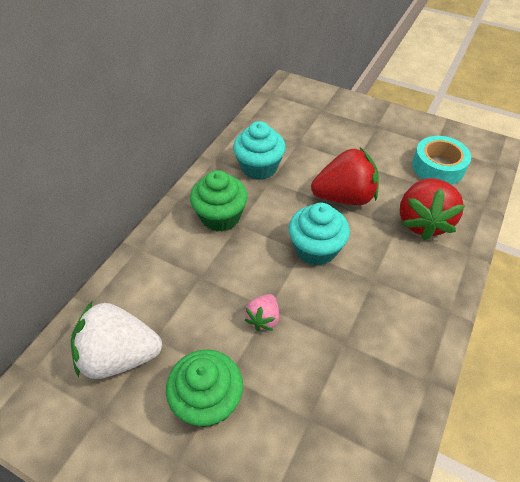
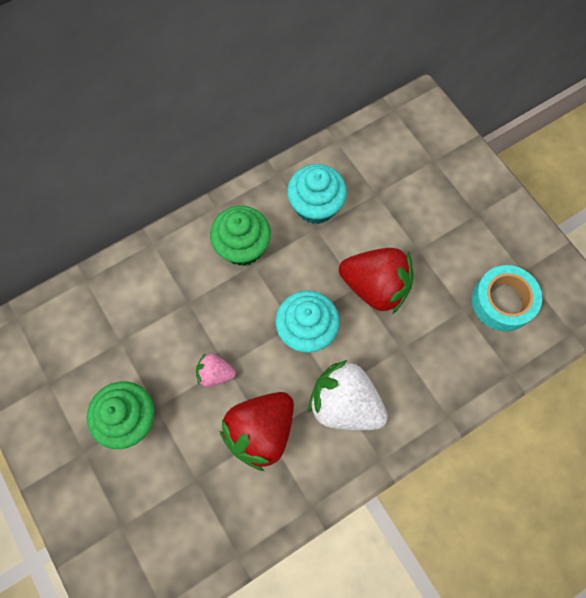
camera: 30 degrees right, 20 degrees up
(119, 356) = (85, 342): white strawberry -> white strawberry (344, 404)
(263, 319) = (215, 373): pink strawberry -> pink strawberry turned 45 degrees clockwise
(422, 222) = (431, 357): red strawberry -> red strawberry (261, 431)

